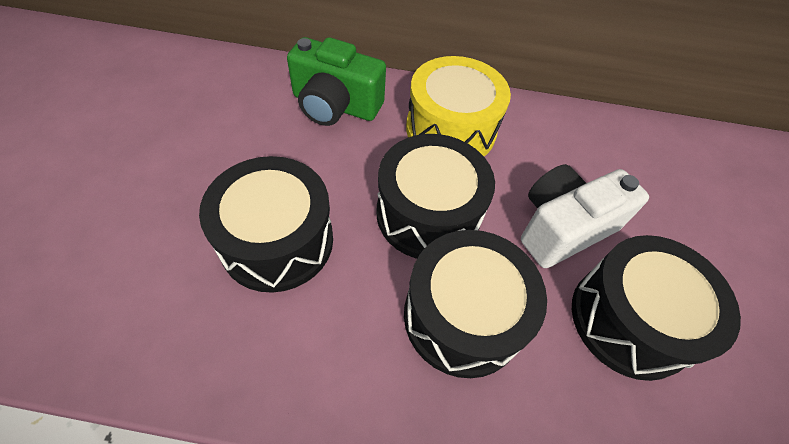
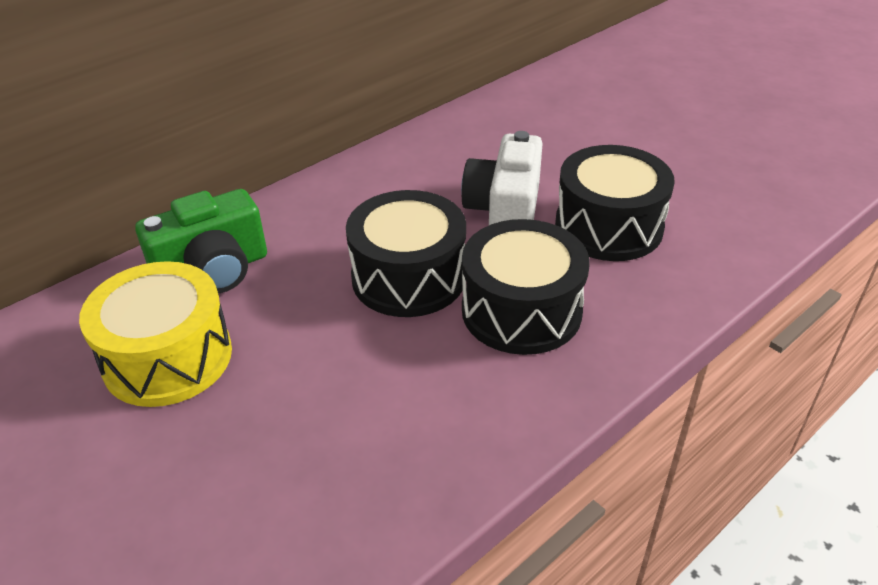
camera: 45 degrees left, 15 degrees down
(277, 241) = (325, 391): black drum -> none
(450, 129) = (338, 213): yellow drum -> yellow drum (168, 358)

